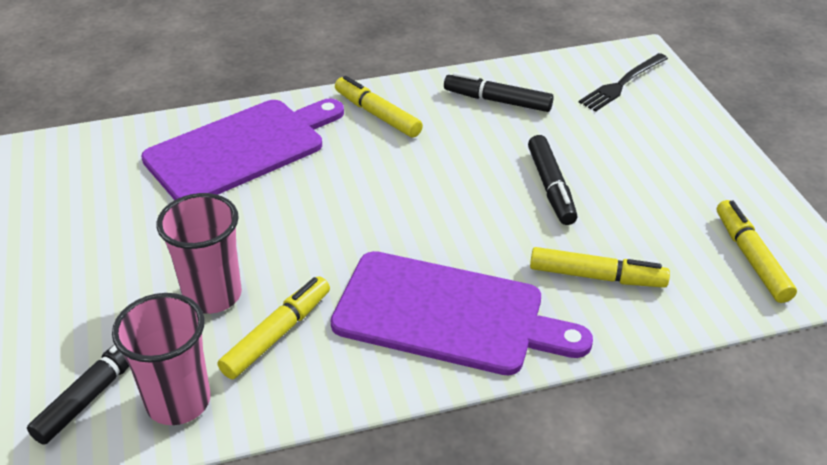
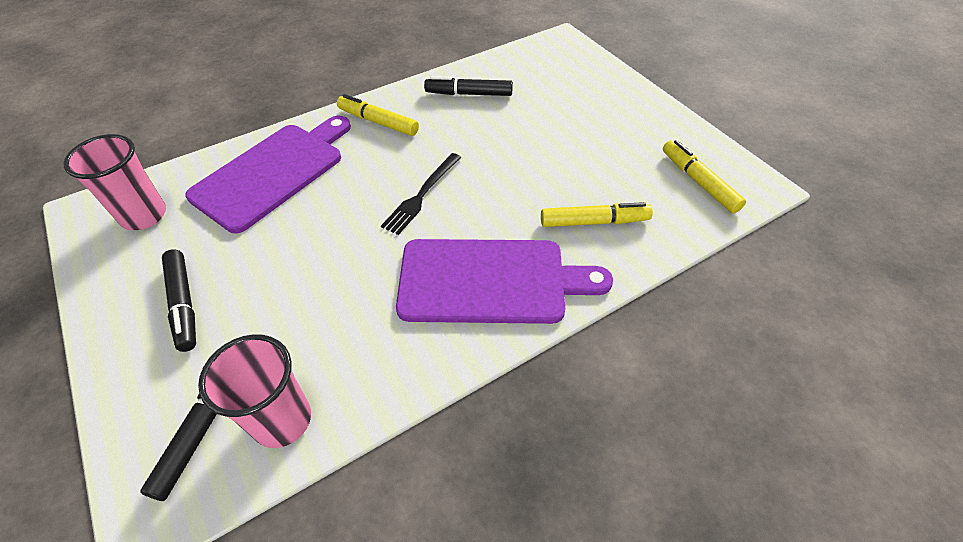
camera: 15 degrees left, 10 degrees up
(213, 295) = (285, 310): pink cup -> pink cup (144, 216)
(277, 334) = (353, 333): yellow marker -> none
(551, 187) = (533, 155): black marker -> black marker (184, 304)
(622, 84) = (556, 64): black fork -> black fork (421, 195)

